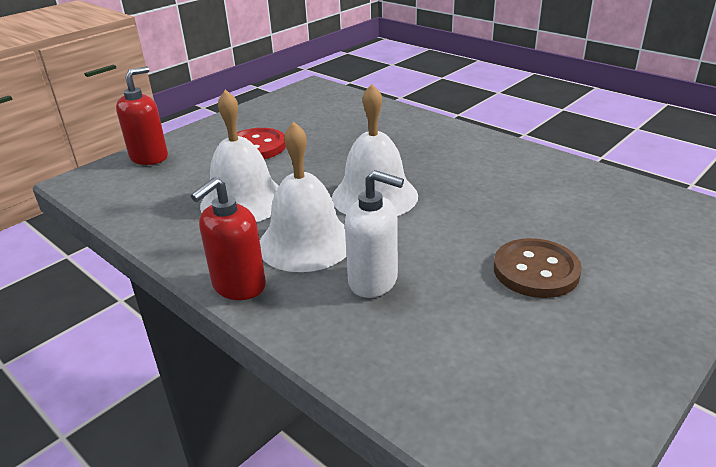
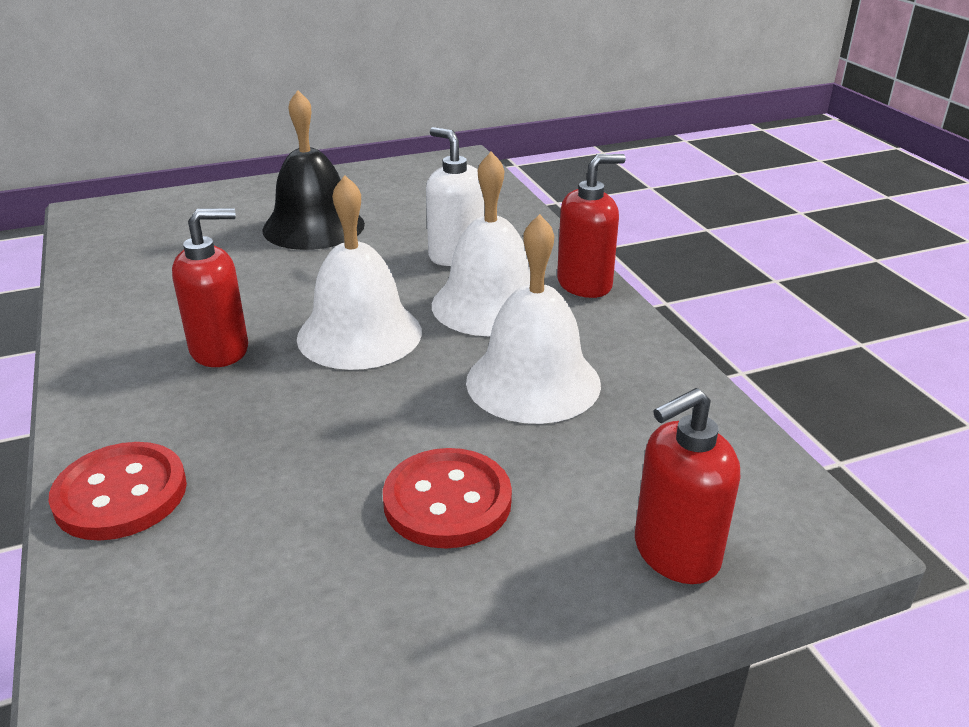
camera: 155 degrees left, 0 degrees up
(392, 116) = (121, 494): none -> red button
(441, 166) = (220, 350): none -> red soap dispenser
(536, 270) = (313, 226): brown button -> black bell

